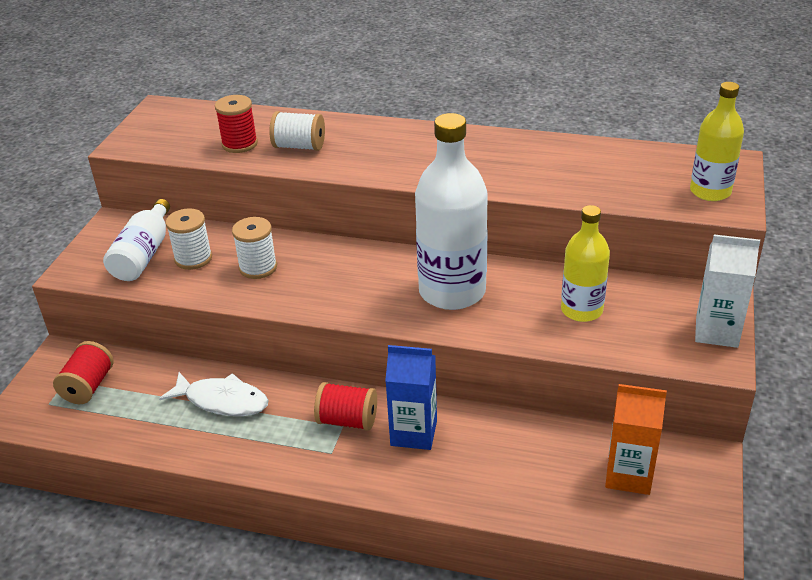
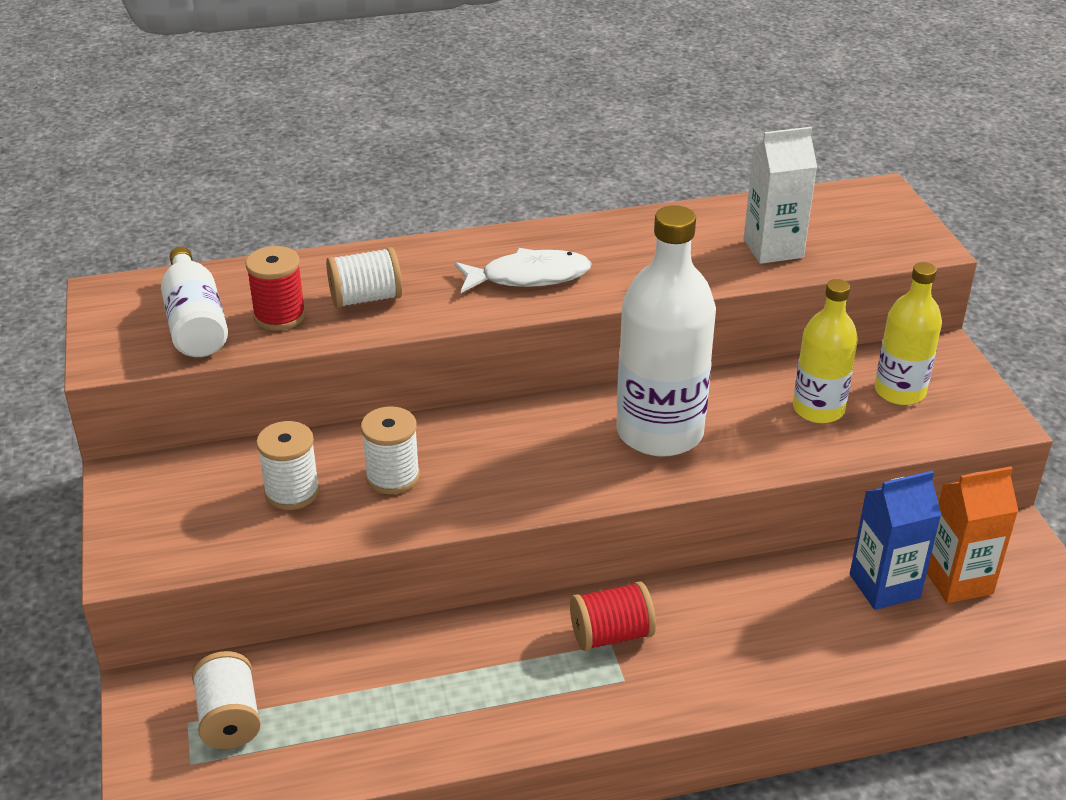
camera: 30 degrees left, 0 degrees up
(88, 386) = (229, 718): red spool -> white spool
(144, 254) = (214, 508): white bottle -> white bottle (195, 322)
(222, 401) = (434, 669): white fish -> white fish (529, 277)
(414, 433) = (700, 620): blue carton -> blue carton (884, 586)
(710, 191) = (889, 232): yellow bottle -> yellow bottle (899, 391)
(716, 331) = (969, 390): white carton -> white carton (773, 248)

